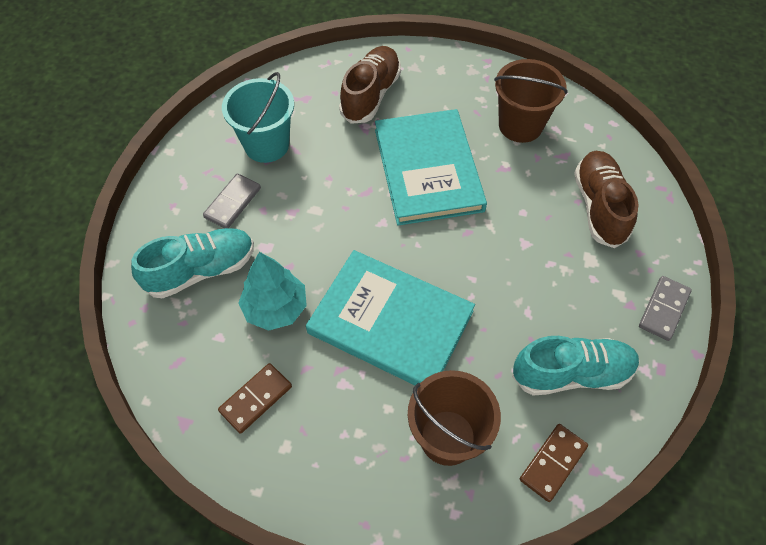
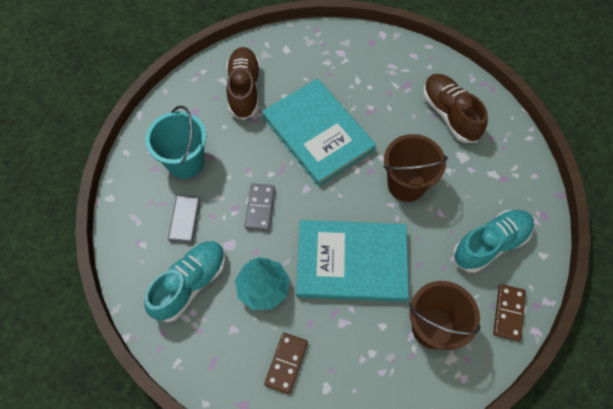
camera: 25 degrees left, 5 degrees up
(520, 125) = (366, 73): brown bucket -> brown bucket (406, 184)
(664, 309) = (526, 172): grey domino -> grey domino (260, 208)

